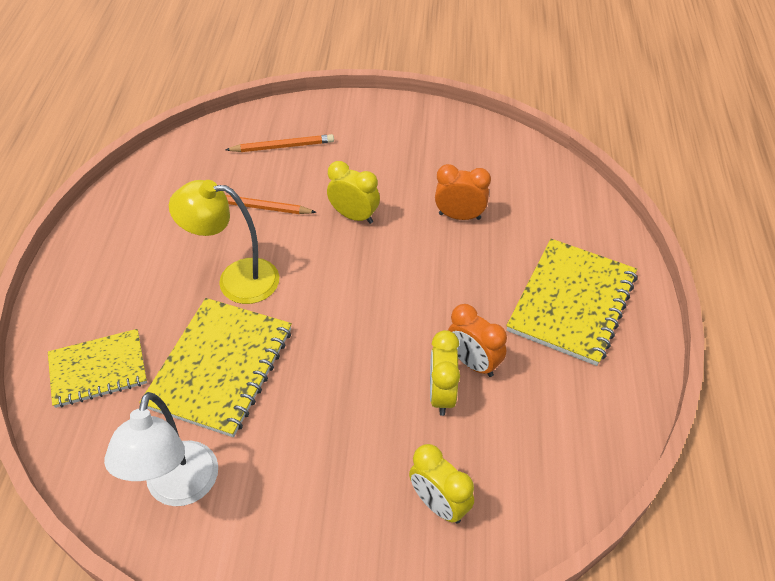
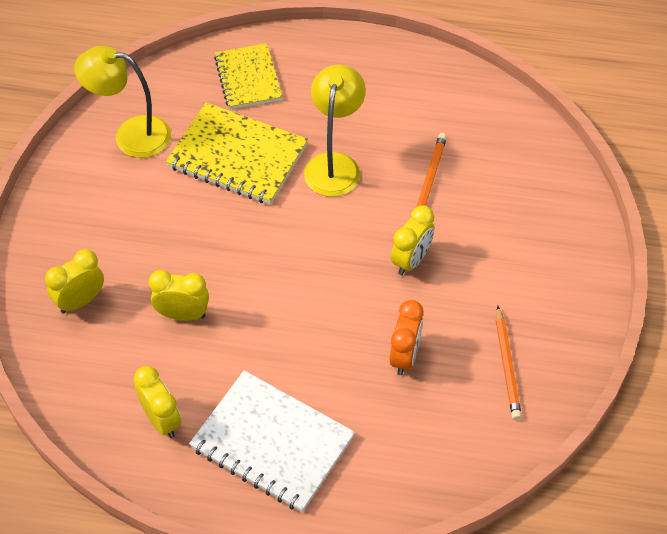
camera: 95 degrees right, 5 degrees up
(178, 488) = (131, 135): white lamp -> yellow lamp
(283, 146) = (521, 201): orange pencil -> orange pencil (507, 365)
(473, 363) = (212, 343): orange clock -> none
(572, 303) = (272, 443): yellow notebook -> white notebook
(572, 397) = (161, 420): none -> yellow clock

